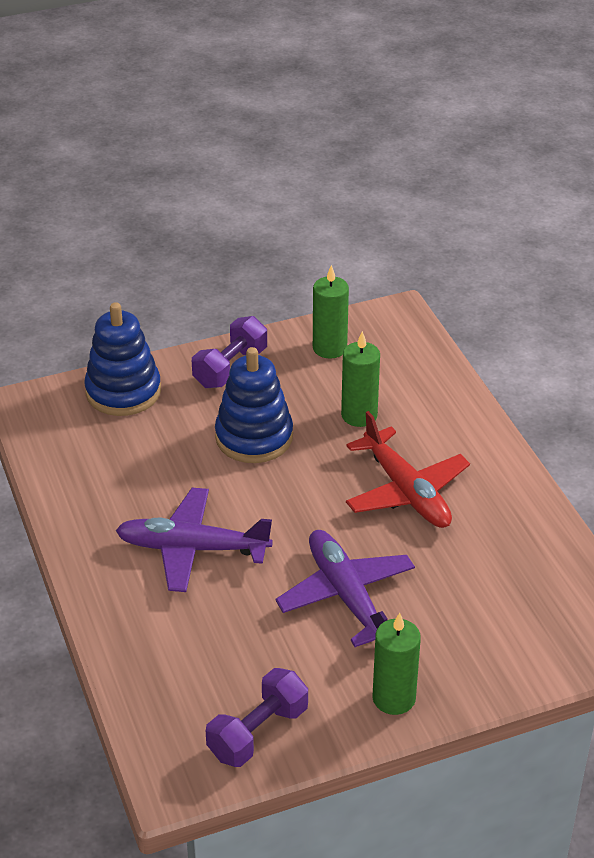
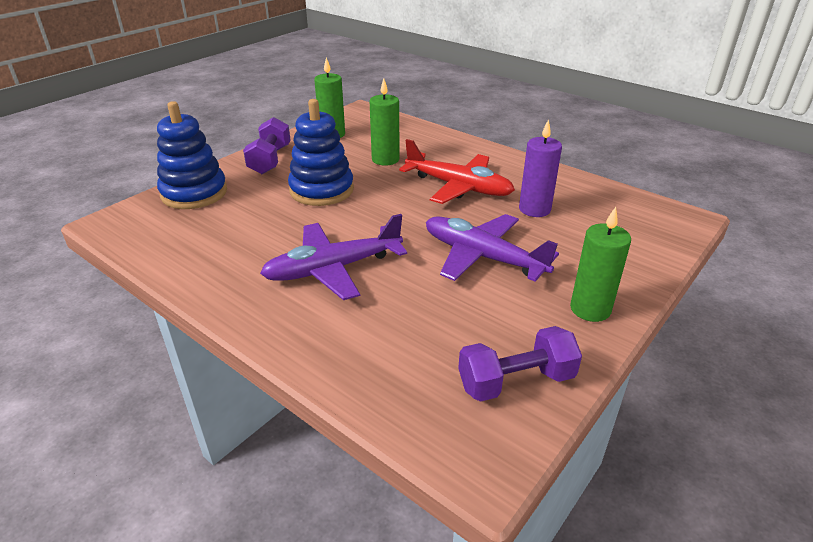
camera: 30 degrees left, 5 degrees down
(258, 732) = (516, 381): purple dumbbell -> purple dumbbell turned 60 degrees clockwise
(462, 557) = (534, 209): none -> purple candle

